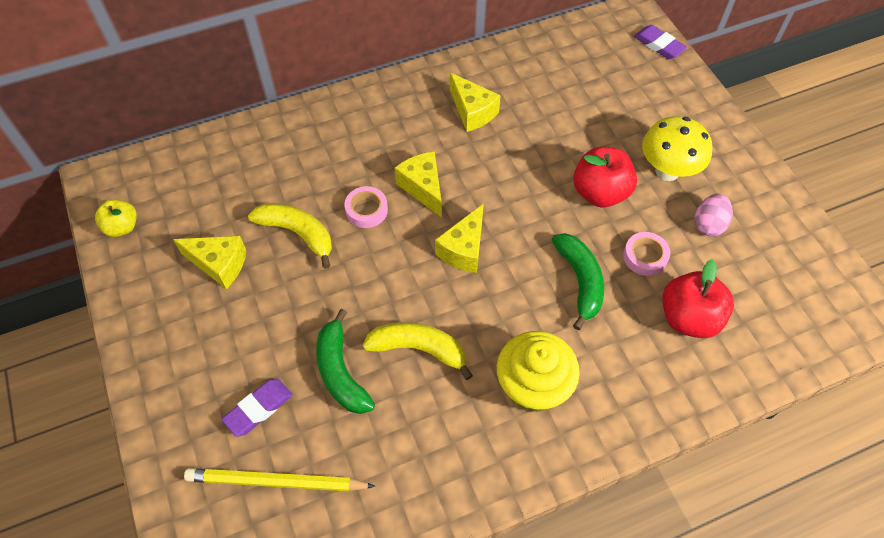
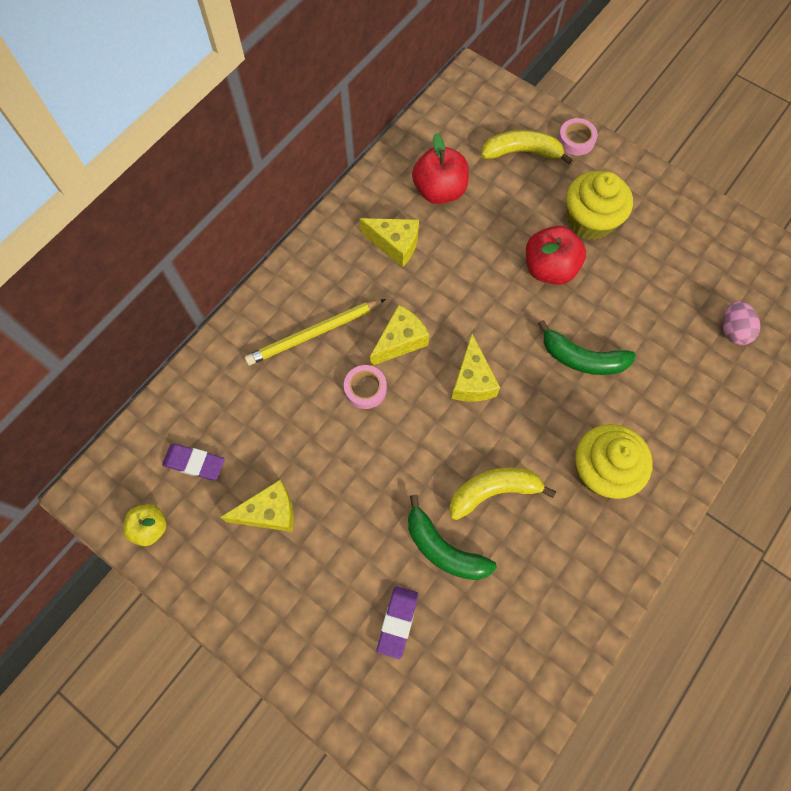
camera: 30 degrees left, 10 degrees up
(276, 482) = (456, 674): yellow pencil -> yellow pencil (314, 334)
(297, 233) = (319, 444): yellow banana -> yellow banana (522, 152)
(423, 188) = (400, 341): yellow cheese -> yellow cheese turned 105 degrees clockwise
(580, 281) = (582, 358): green banana -> green banana turned 150 degrees clockwise
(645, 256) = (618, 309): pink tape -> pink tape (576, 140)
(658, 45) = (512, 100): purple eraser -> purple eraser (194, 463)
(667, 171) = (590, 220): yellow mushroom -> yellow cupcake
(688, 318) = (682, 345): red apple -> red apple (439, 191)
(708, 224) = (649, 253): pink egg -> pink egg (733, 330)

